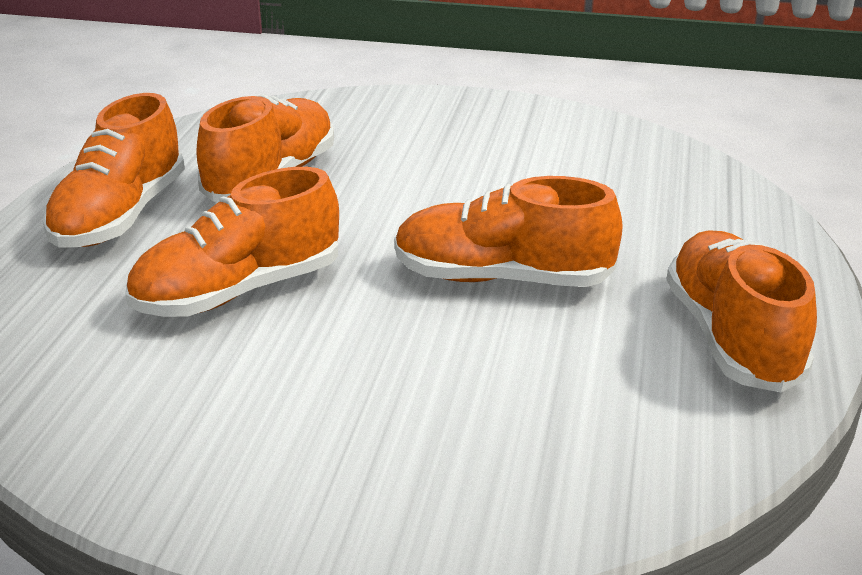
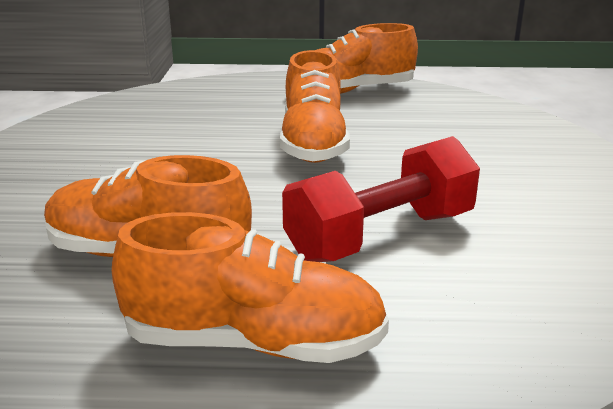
camera: 100 degrees left, 5 degrees down
(238, 292) = (381, 236): orange shoe -> red dumbbell

